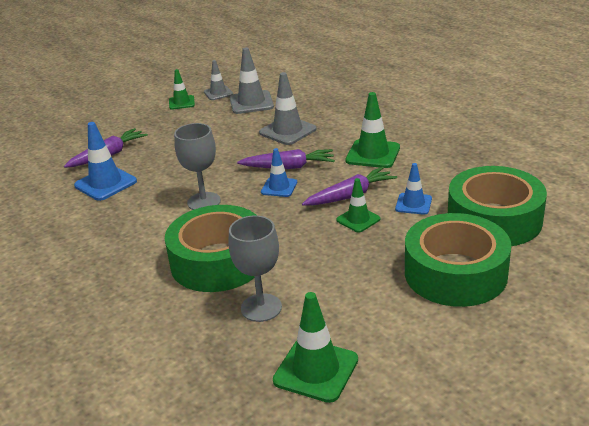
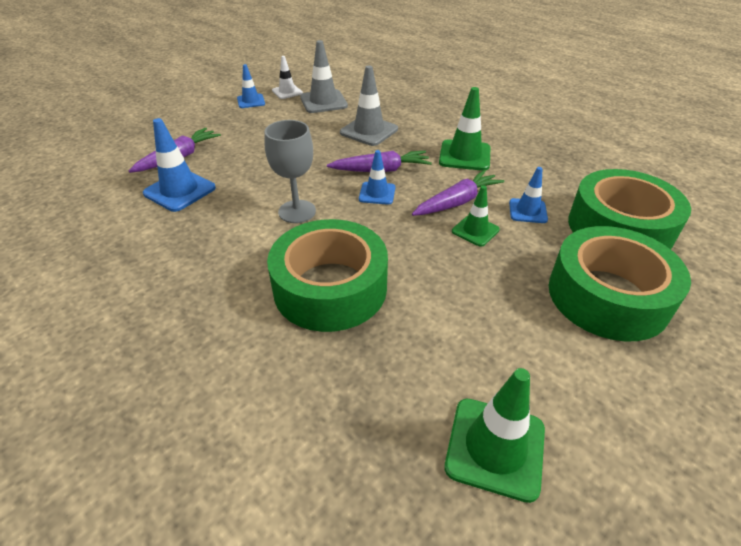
camera: 10 degrees left, 10 degrees up
(181, 103) = (251, 101): green traffic cone -> blue traffic cone
(218, 93) = (287, 92): grey traffic cone -> white traffic cone
(261, 308) = (398, 352): grey goblet -> none

